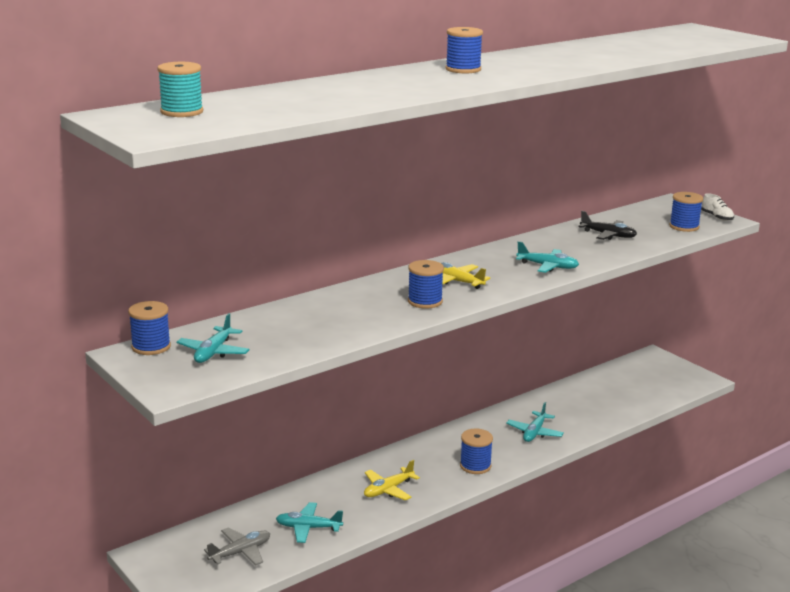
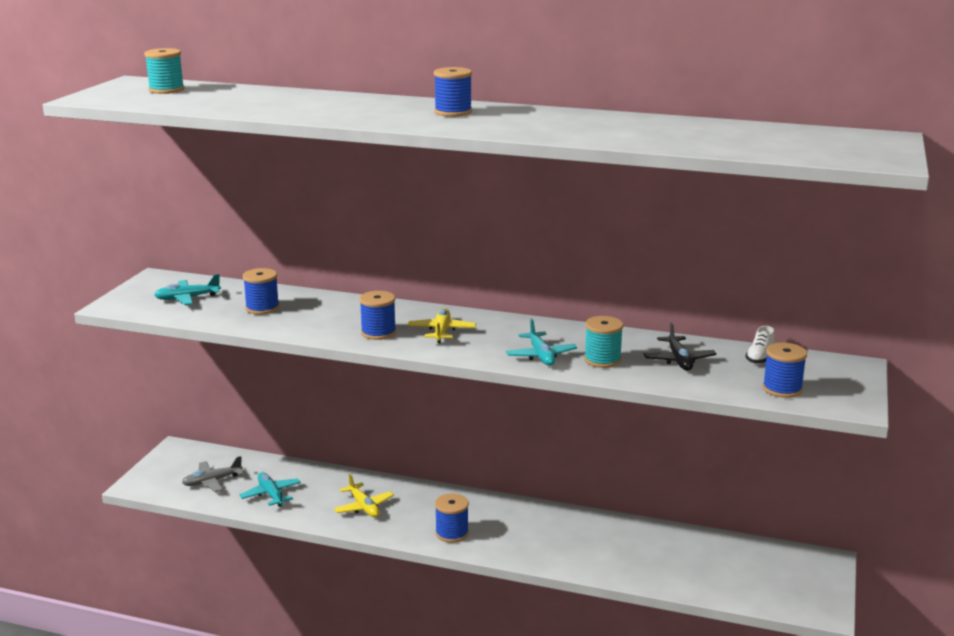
camera: 55 degrees right, 0 degrees up
(151, 347) = (175, 280): blue spool -> blue spool (262, 308)
(240, 552) = (212, 481): grey plane -> grey plane turned 135 degrees clockwise
(388, 490) = (364, 507): yellow plane -> yellow plane turned 135 degrees counterclockwise
(534, 432) = (552, 543): turquoise plane -> none
(579, 253) = (602, 360): none -> turquoise spool
(717, 217) = (851, 399): white shoe -> white shoe (759, 357)

